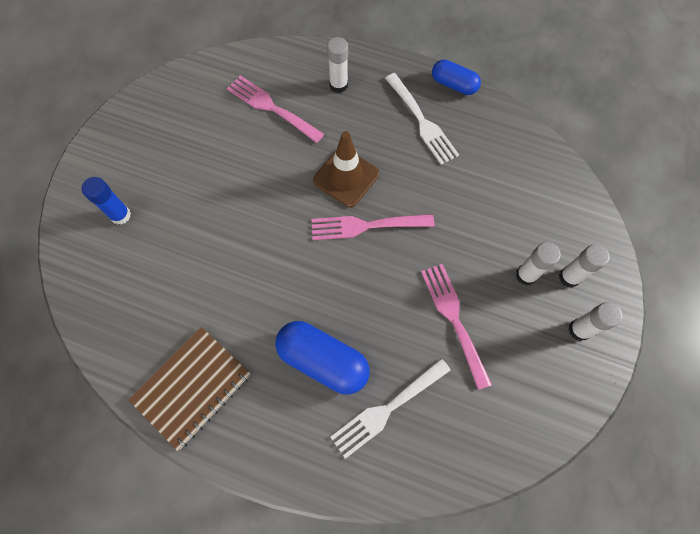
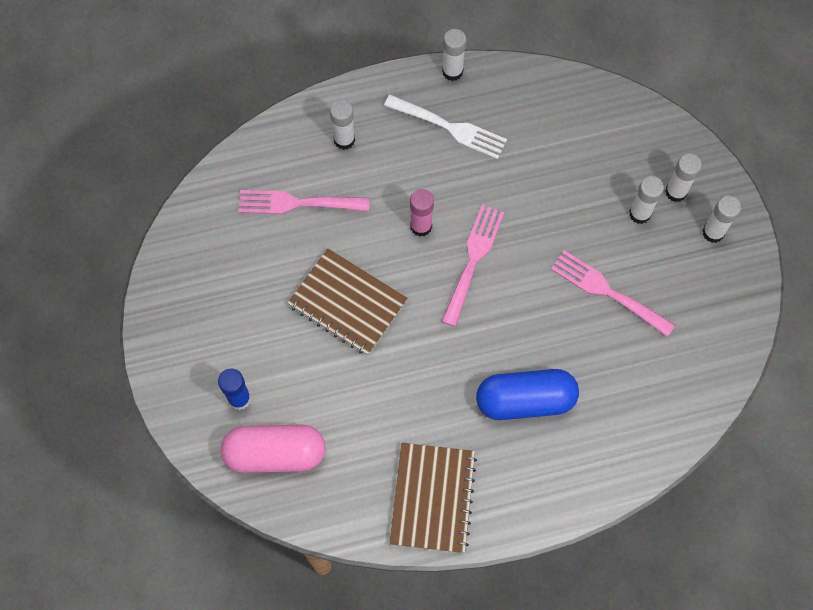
camera: 35 degrees left, 0 degrees up
(111, 271) = (275, 453): none -> pink capsule
(249, 198) = (347, 303): none -> brown notebook
(346, 177) = (421, 226): brown traffic cone -> pink glue stick
(366, 226) = (473, 260): pink fork -> pink fork turned 150 degrees clockwise
(387, 409) = (607, 403): white fork -> none
(454, 84) = (452, 71): blue capsule -> white glue stick

